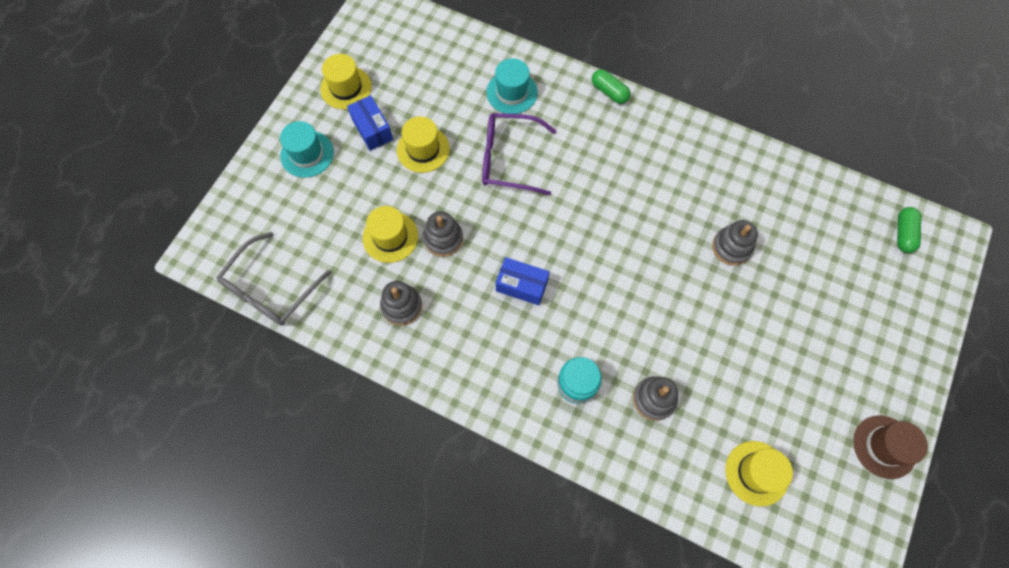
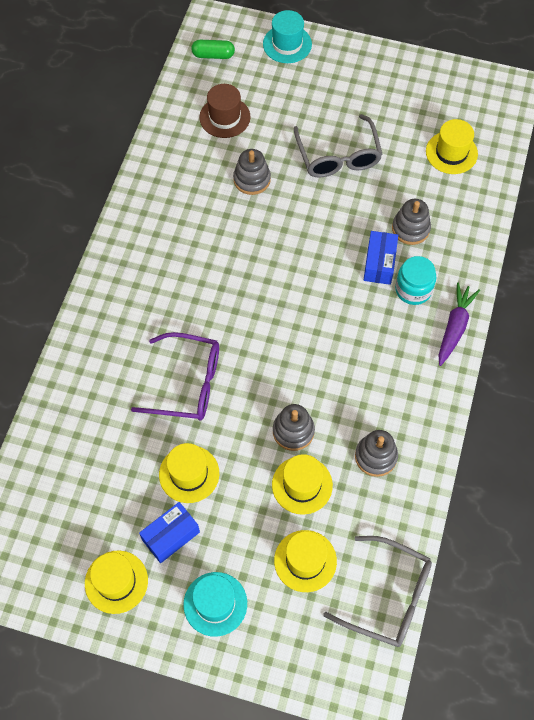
camera: 100 degrees left, 5 degrees down
(322, 227) = (305, 561): none -> yellow hat
(508, 159) = (188, 383): purple glasses -> purple glasses turned 75 degrees counterclockwise
(512, 92) = (101, 394): turquoise hat -> turquoise hat (287, 44)
(521, 285) = (329, 349): blue box -> blue box (379, 264)
(525, 417) = (454, 327): none -> purple carrot
(609, 92) = (89, 298): green capsule -> none
(757, 341) = (338, 156): none -> grey glasses
(884, 446) = (405, 71): brown hat -> brown hat (225, 117)

